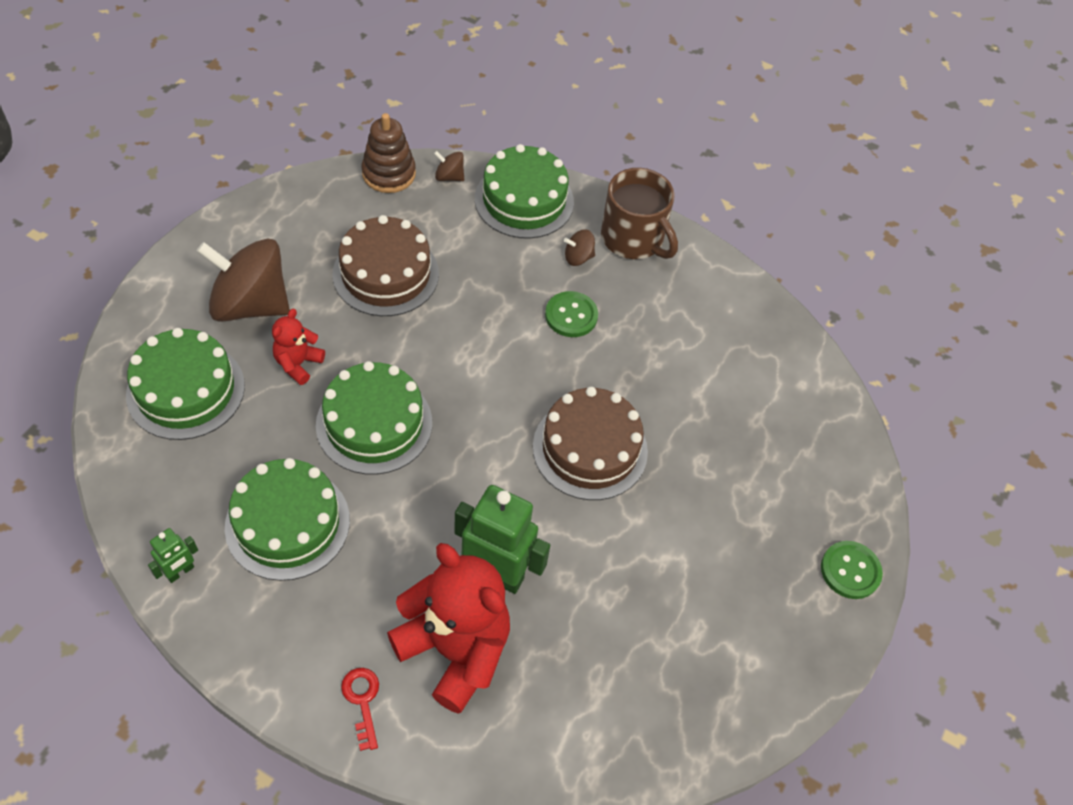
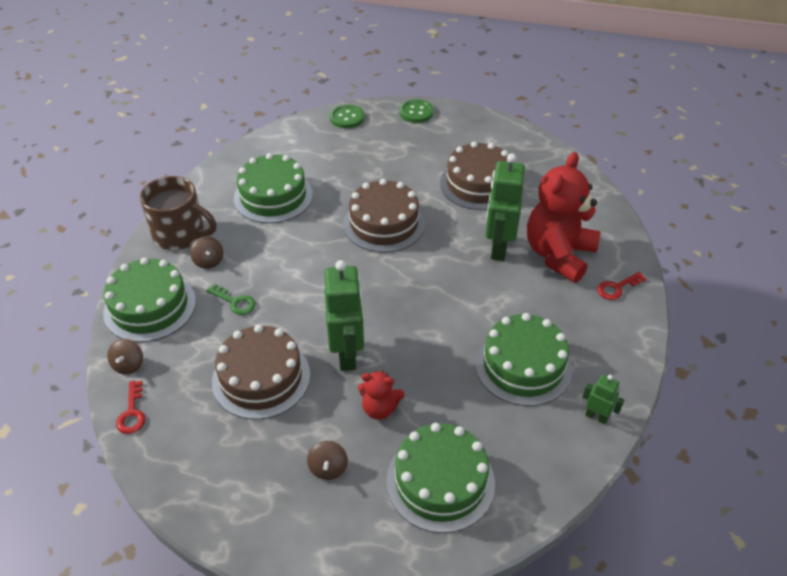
camera: 100 degrees left, 10 degrees down
(250, 304) = (328, 468): brown spinning top -> brown spinning top, size x0.42
(374, 423) = (415, 341): green cake -> green cake (273, 196)
(383, 354) = (347, 354): none -> green robot
(389, 174) = (132, 412): brown stacking toy -> red key
(504, 270) = (235, 302): none -> green key
(571, 315) = (270, 254): green button -> green button (347, 118)
(633, 239) = (180, 234): brown mug -> brown mug turned 75 degrees clockwise
(642, 599) = (478, 184): none -> brown cake

